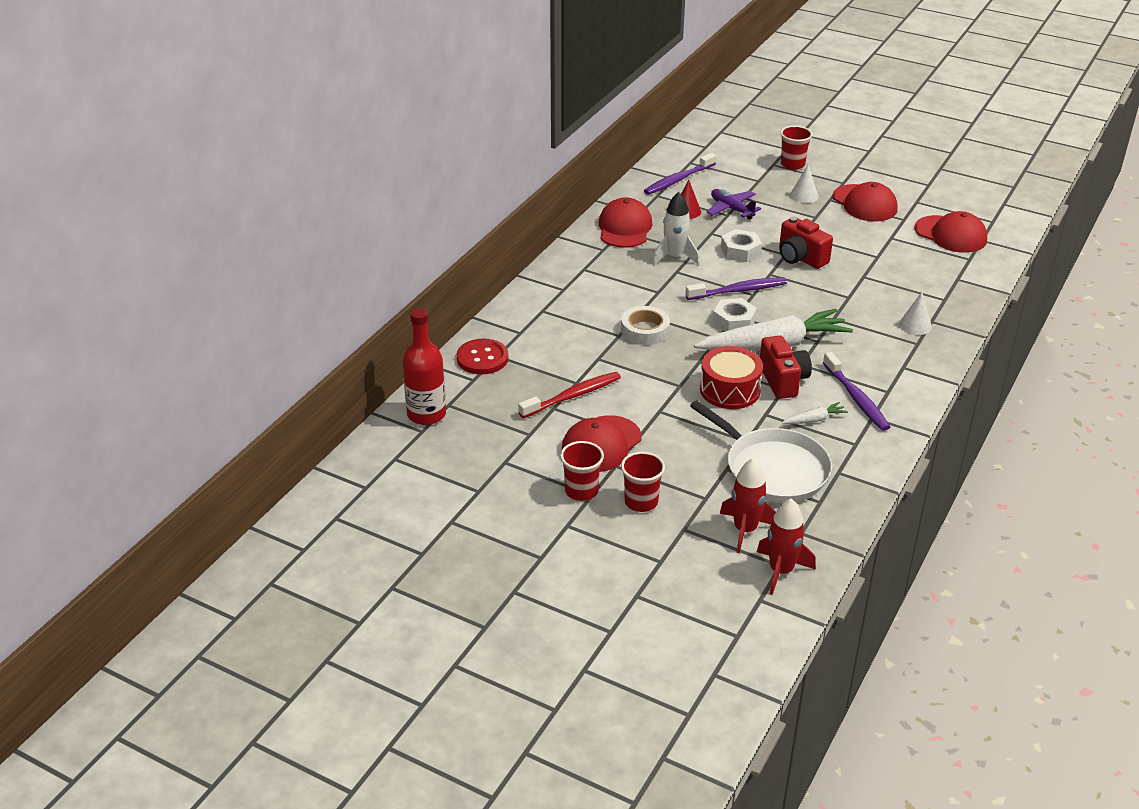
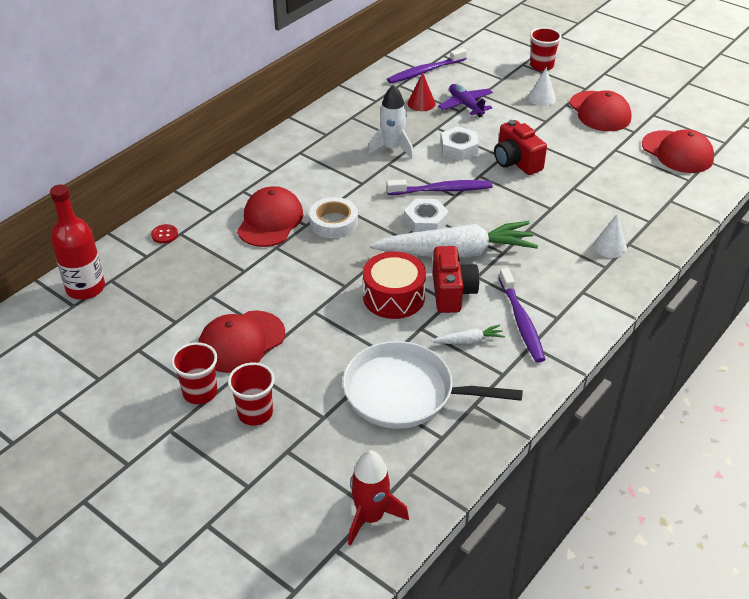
camera: 10 degrees right, 5 degrees up
(482, 358) = (164, 235): red button -> red button, size x0.51
(572, 396) = (234, 285): red toothbrush -> none
(624, 228) = (355, 115): red cap -> red cap (270, 221)
(745, 530) = (350, 461): red rocket -> none
(772, 469) = (405, 392): white pan -> white pan turned 135 degrees clockwise

